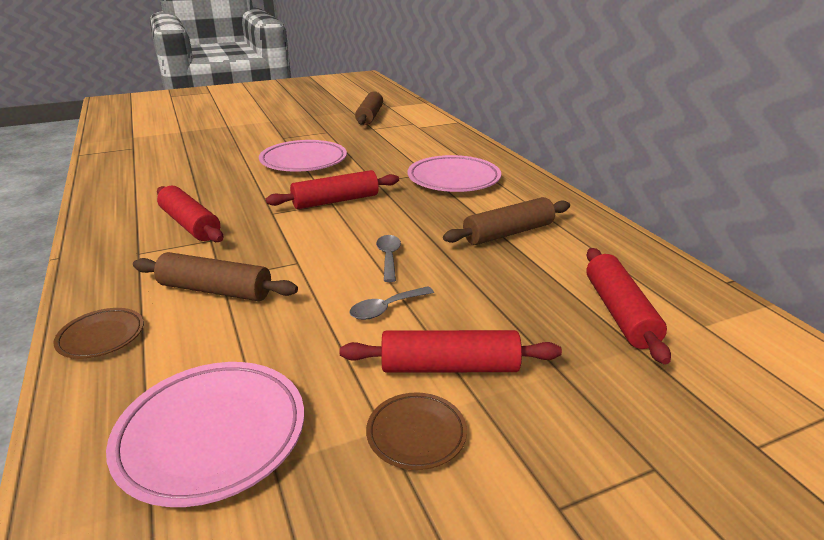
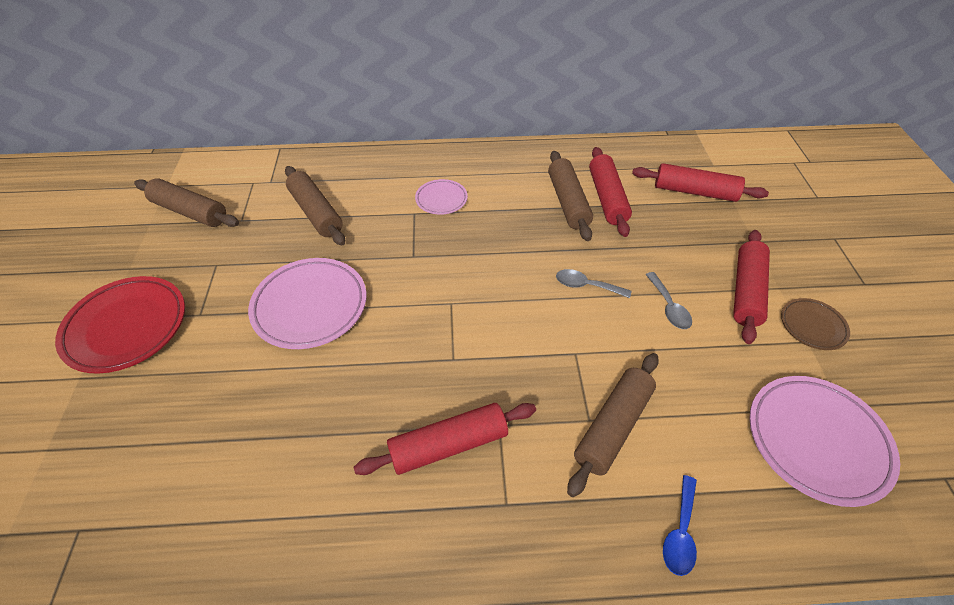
camera: 70 degrees left, 20 degrees up
(101, 337) = (680, 532): brown plate -> blue spoon
(266, 126) = (127, 327): none -> red plate
(336, 201) = (448, 298): red rolling pin -> red rolling pin (607, 198)
(398, 145) = (316, 212): none -> brown rolling pin
(453, 179) = (441, 199): pink plate -> pink plate, size x0.54

